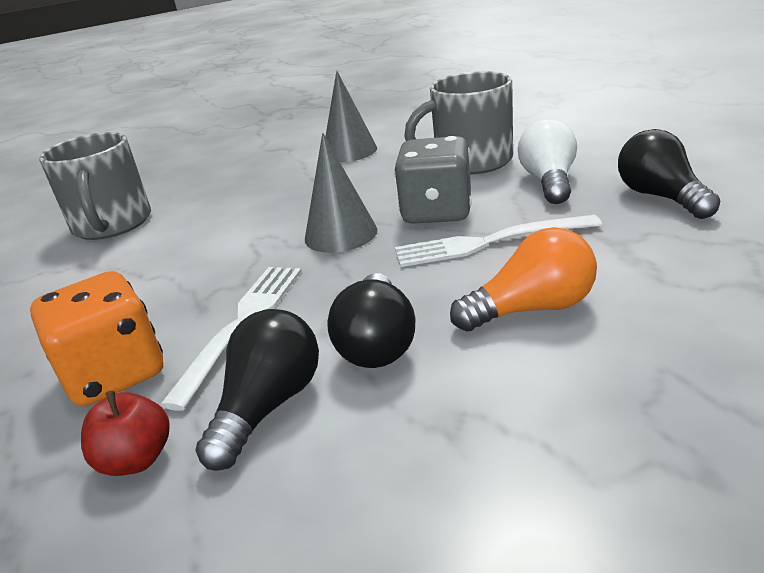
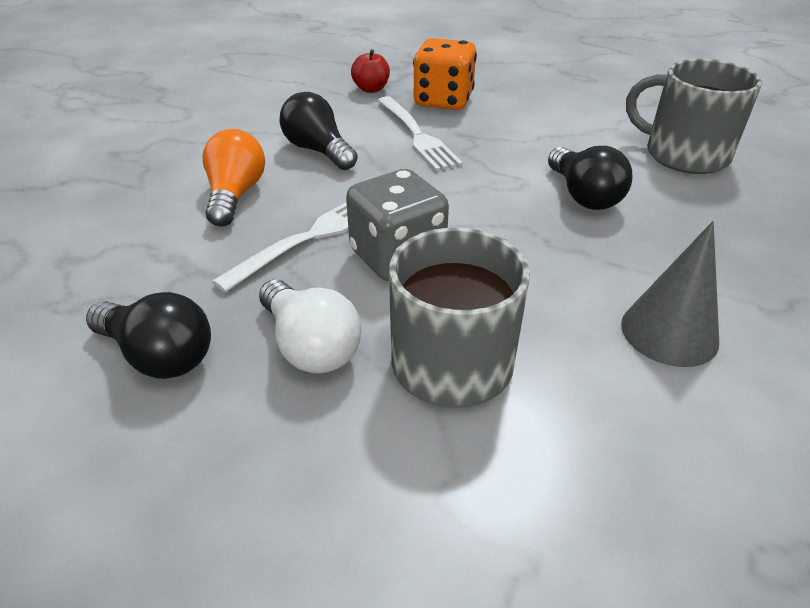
camera: 135 degrees right, 10 degrees up
(269, 406) = (340, 115): black light bulb -> black light bulb (583, 195)
(340, 234) = (456, 207): grey cone -> none
(532, 309) = (235, 195): orange light bulb -> orange light bulb turned 150 degrees clockwise

